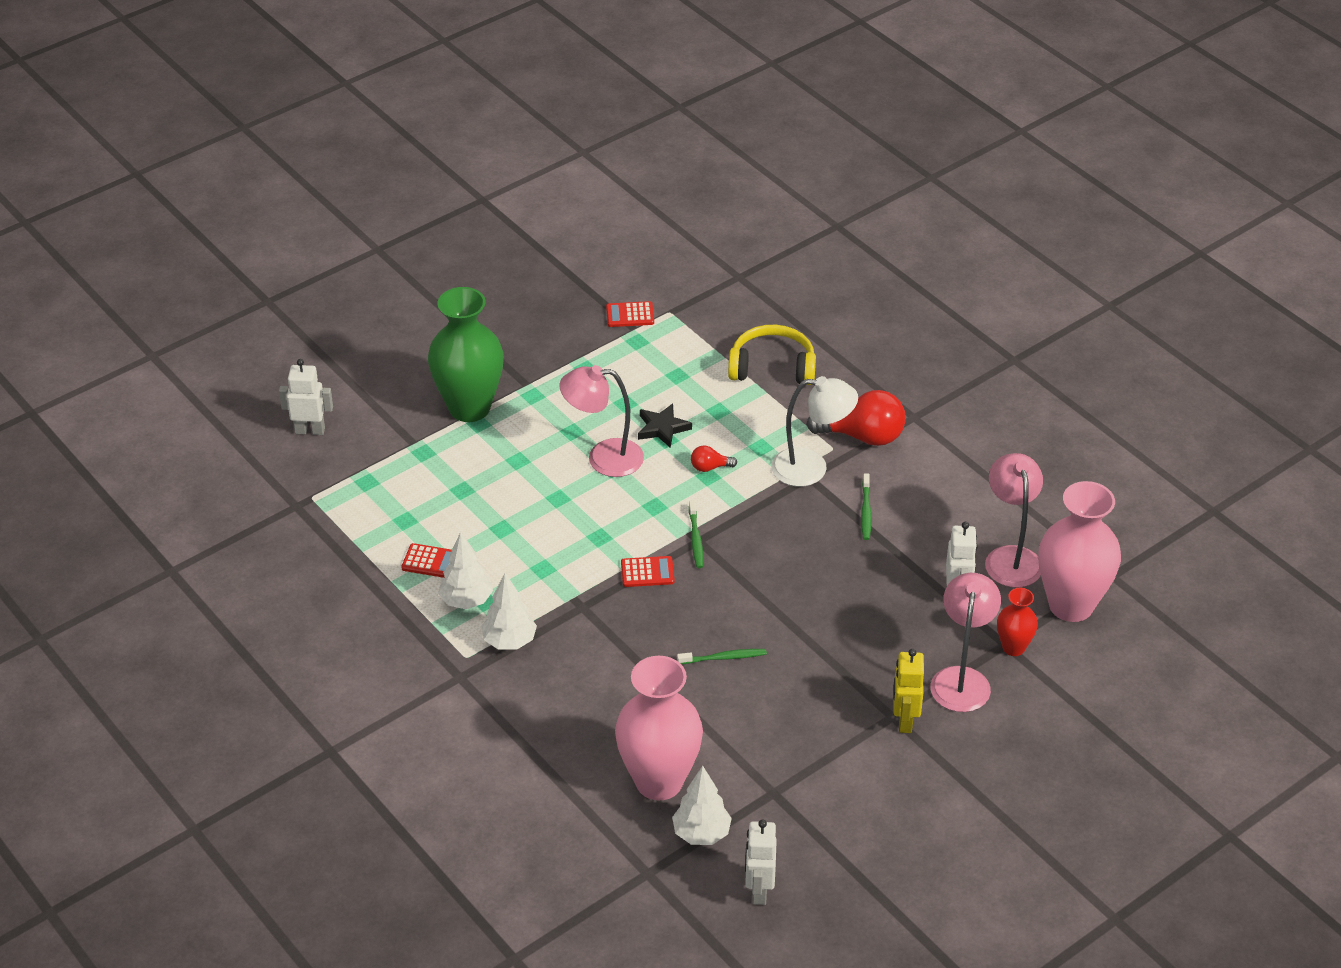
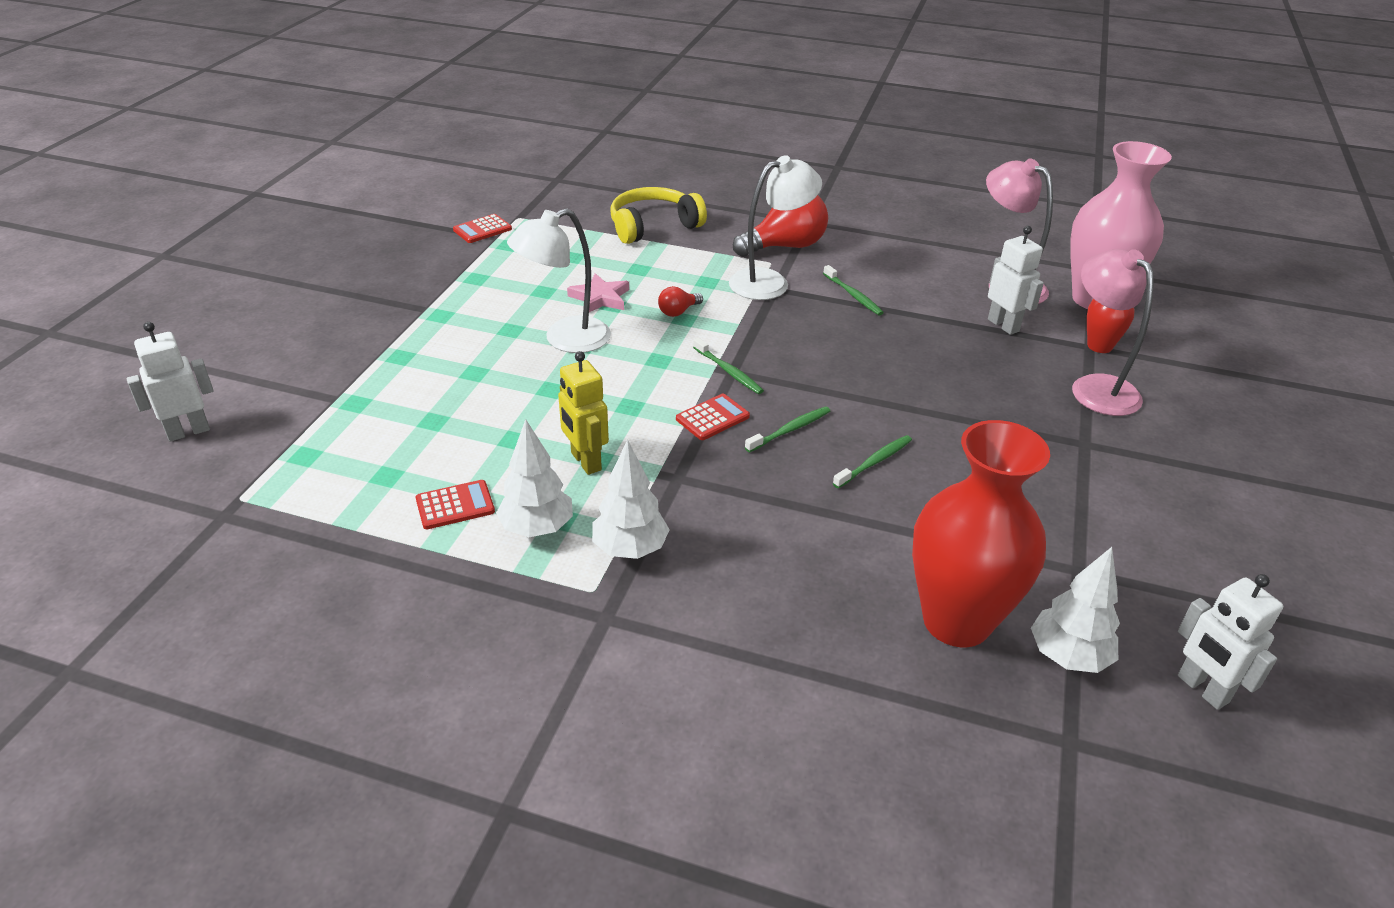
camera: 35 degrees left, 5 degrees down
(469, 408) = (377, 347): green vase -> none
(603, 458) = (565, 340): pink lamp -> white lamp
(659, 781) = (956, 621): pink vase -> red vase
(662, 428) = (600, 298): black star -> pink star
(692, 606) = (790, 430): none -> green toothbrush
(904, 720) = (1099, 442): yellow robot -> yellow robot (585, 462)

